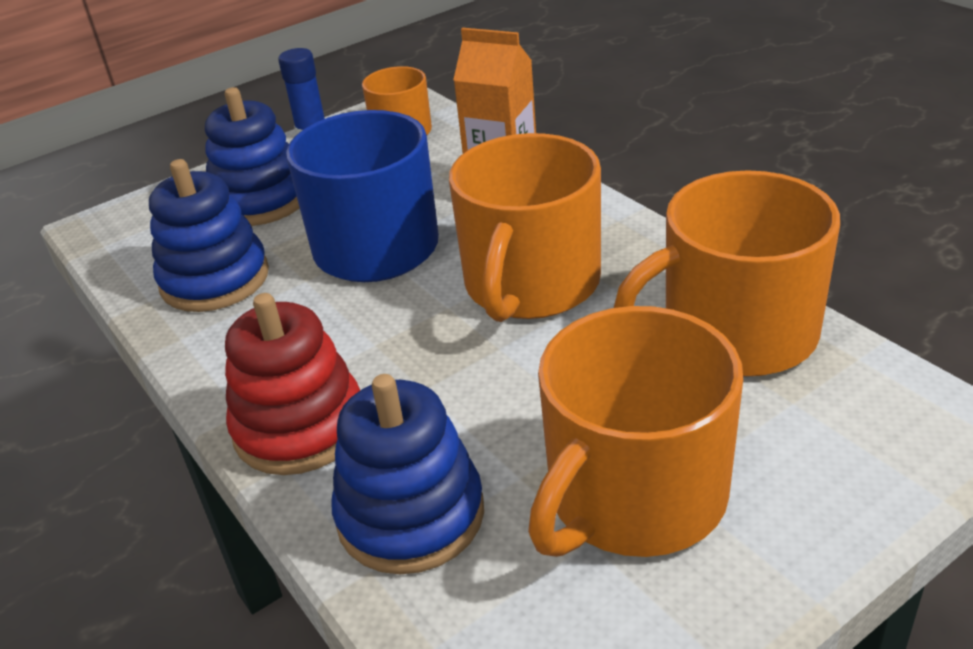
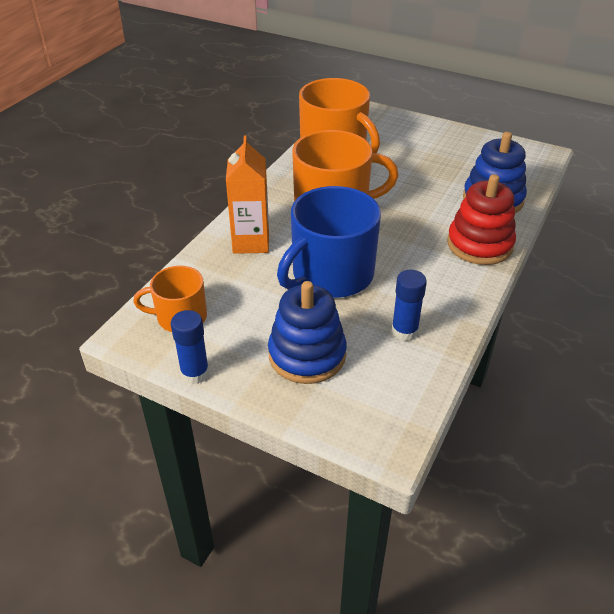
camera: 120 degrees left, 5 degrees up
(215, 279) = (404, 331): blue stacking toy -> blue glue stick
(633, 496) = (439, 157): orange mug -> none

